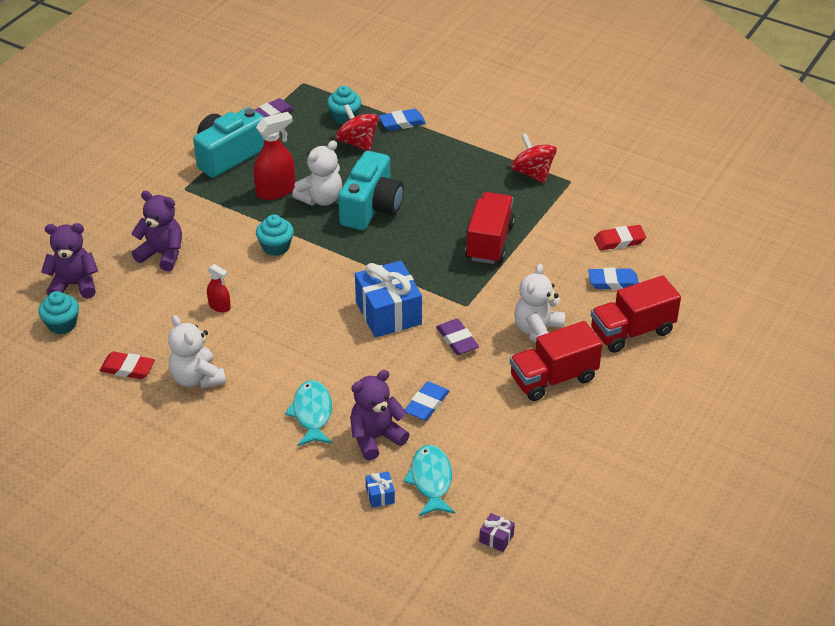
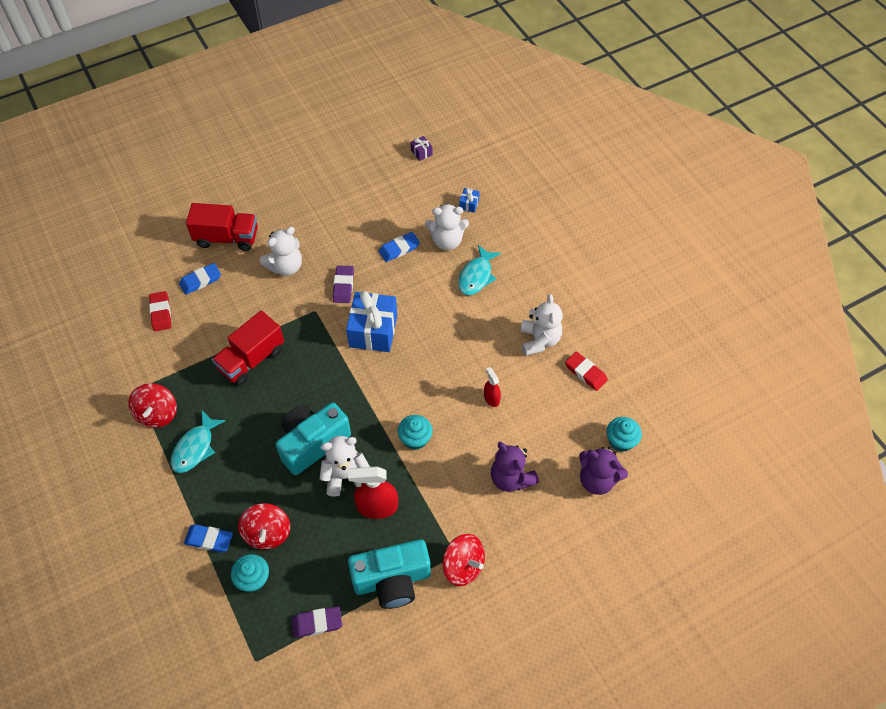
camera: 150 degrees left, 15 degrees up
(172, 184) = (463, 566): none -> red spinning top
(376, 438) = (447, 241): purple teddy bear -> white teddy bear
(431, 480) = (433, 199): turquoise fish -> turquoise fish (195, 448)
(553, 378) = (306, 229): red truck -> none
(613, 282) = (200, 280): blue eraser -> blue eraser turned 60 degrees counterclockwise
(619, 241) = (161, 313): red eraser -> red eraser turned 60 degrees clockwise

